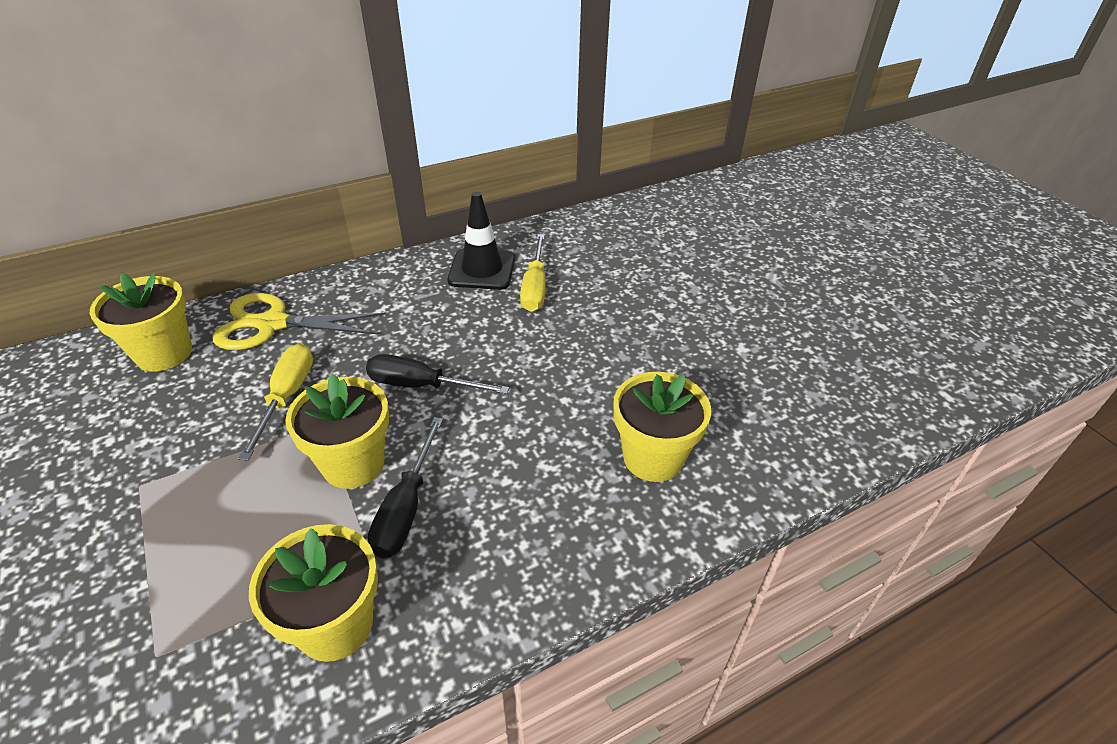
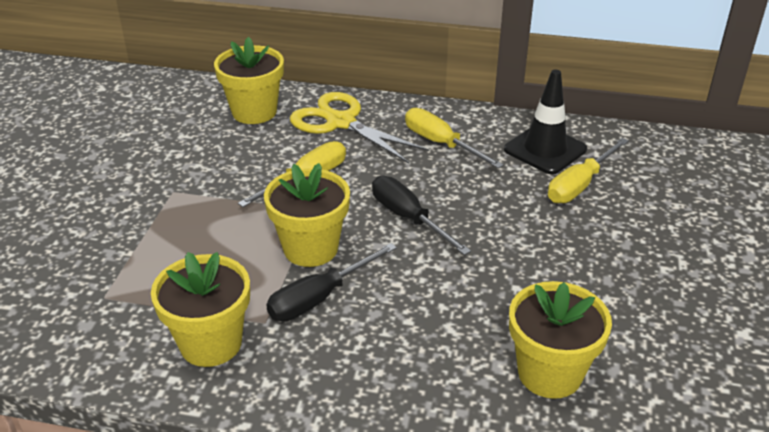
camera: 40 degrees right, 5 degrees down
(389, 302) = (441, 143): none -> yellow screwdriver

